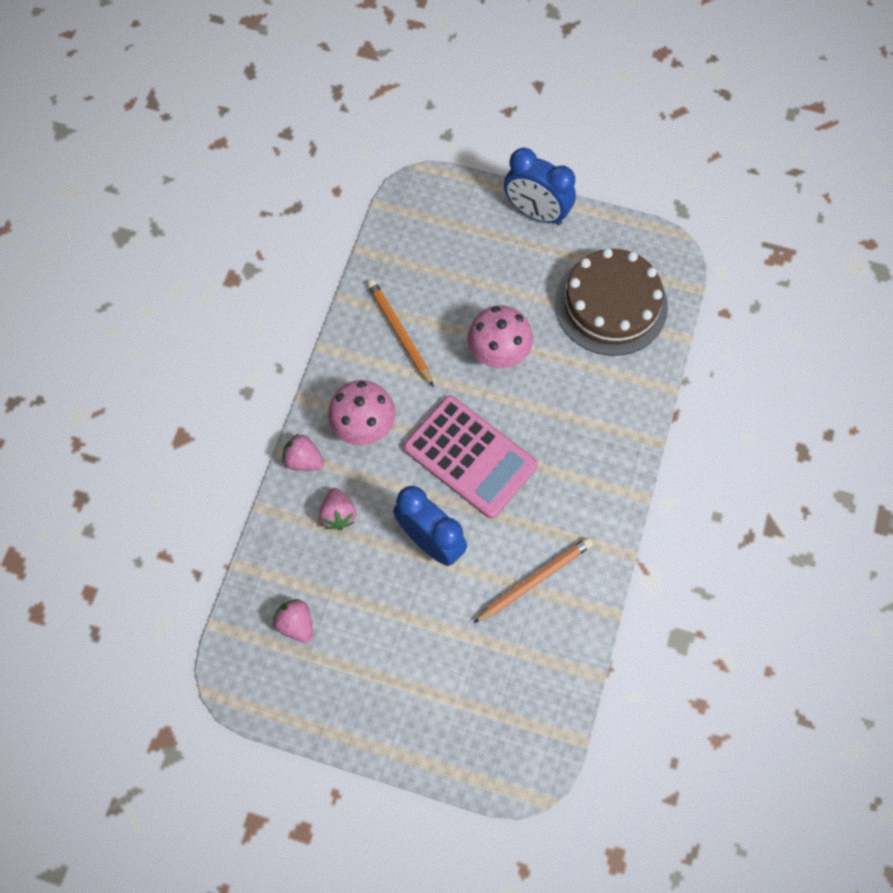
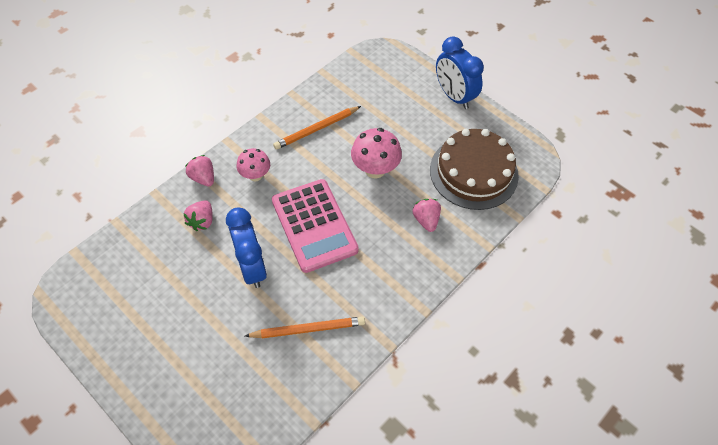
camera: 25 degrees right, 10 degrees down
(296, 624) = (126, 277): pink strawberry -> pink strawberry (426, 220)
(364, 427) = (255, 175): pink mushroom -> pink mushroom, size x0.66
(399, 333) = (316, 129): orange pencil -> orange pencil turned 120 degrees counterclockwise

